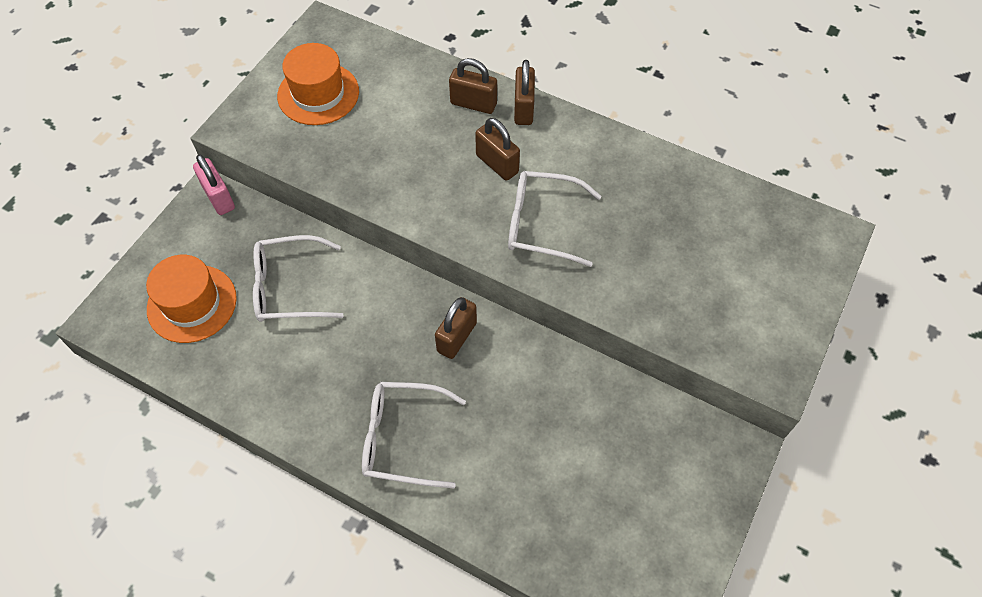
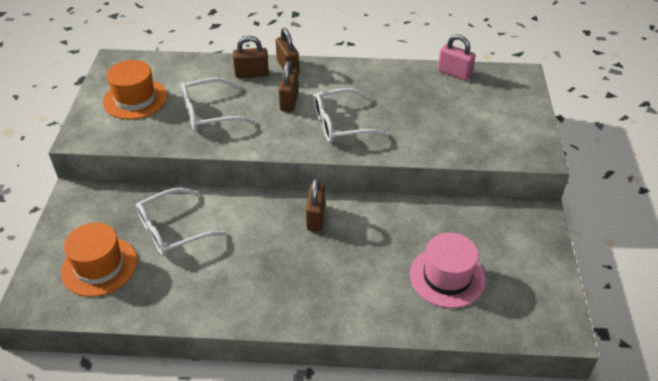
camera: 25 degrees left, 15 degrees down
(219, 197) = (83, 193): pink padlock -> pink padlock (454, 73)
(403, 438) = (315, 291): white glasses -> white glasses (209, 113)
(497, 164) = (289, 101): brown padlock -> brown padlock turned 75 degrees clockwise
(567, 488) = (447, 277): none -> pink hat

